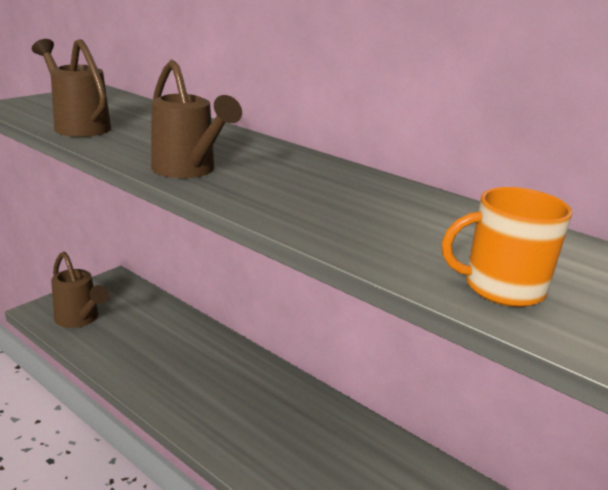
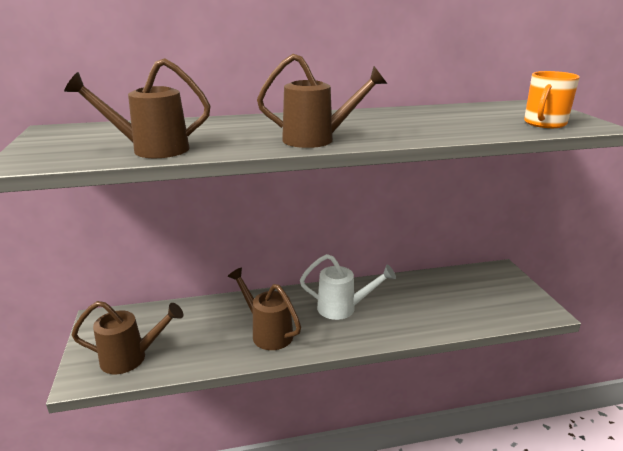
camera: 50 degrees left, 0 degrees up
(176, 375) = (267, 332): none -> brown watering can
(267, 409) = (343, 308): none -> white watering can

